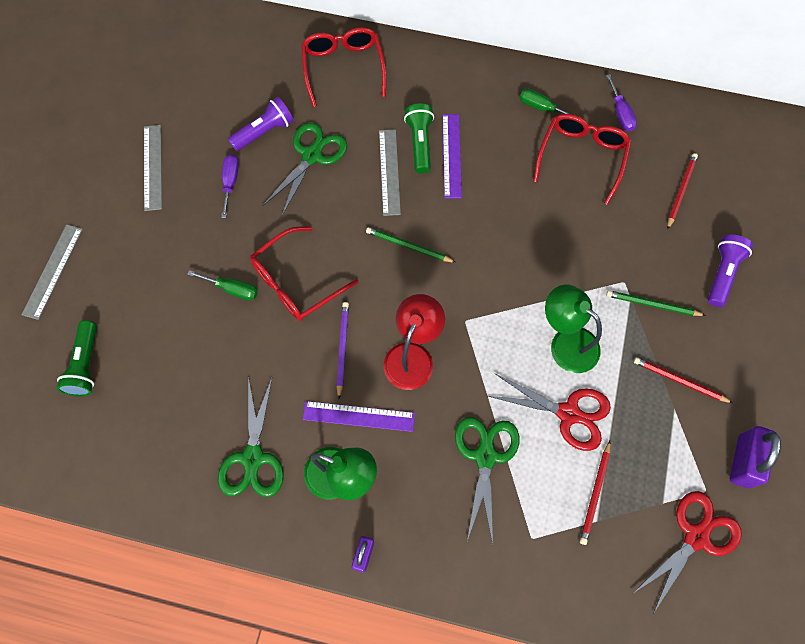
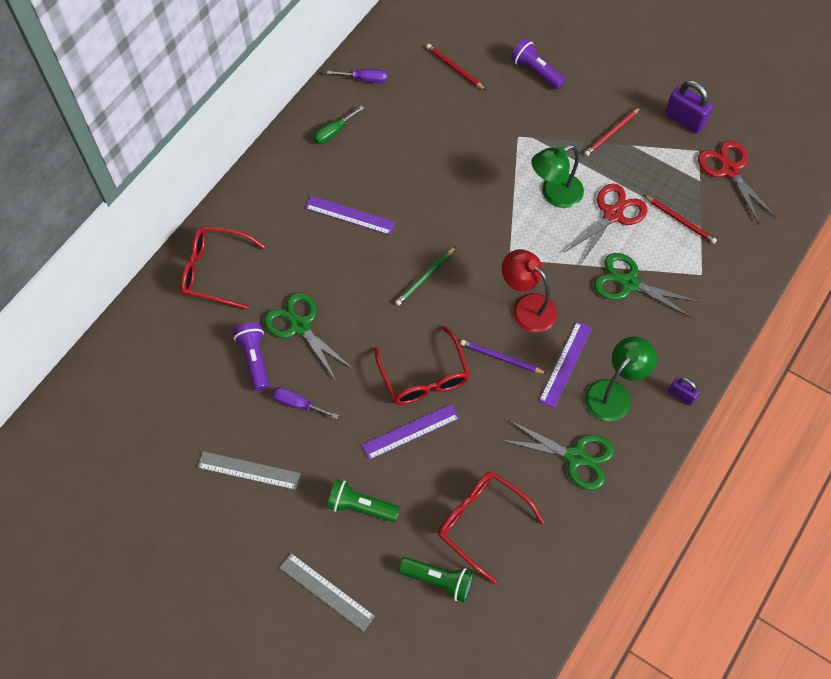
camera: 70 degrees left, 5 degrees down
(232, 289) = (410, 431): green screwdriver -> purple ruler
(389, 172) = (345, 268): grey ruler -> none
(420, 143) = (327, 235): green flashlight -> green flashlight (361, 506)
(581, 157) = (394, 122): red glasses -> red glasses (481, 522)
(652, 305) = (544, 126): green pencil -> none

